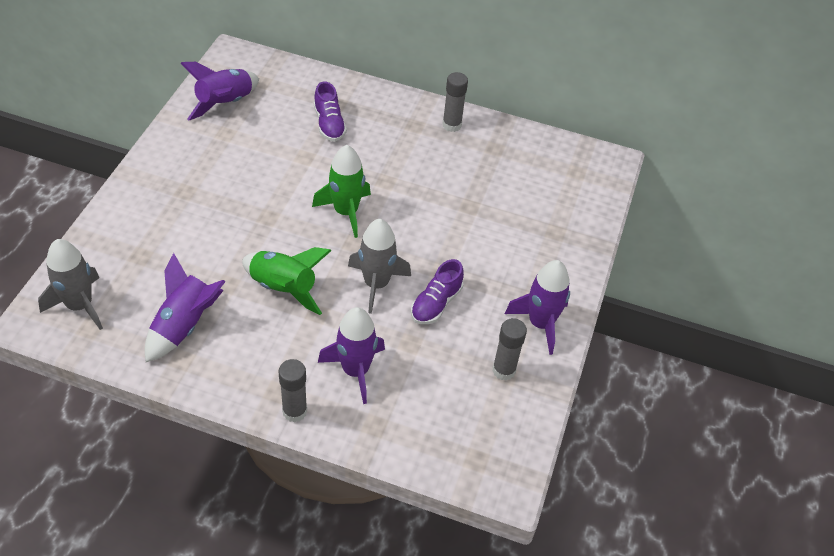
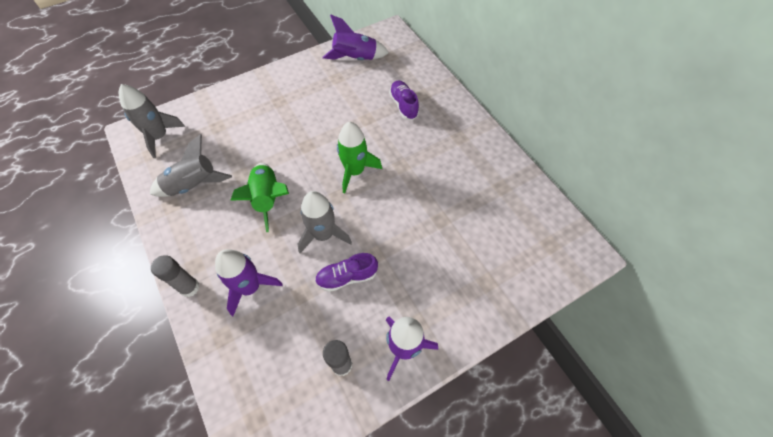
camera: 45 degrees right, 10 degrees up
(184, 325) = (193, 185): purple rocket -> grey rocket
(329, 124) = (403, 105): purple shoe -> purple shoe turned 135 degrees clockwise
(452, 125) = (486, 152): grey glue stick -> none

